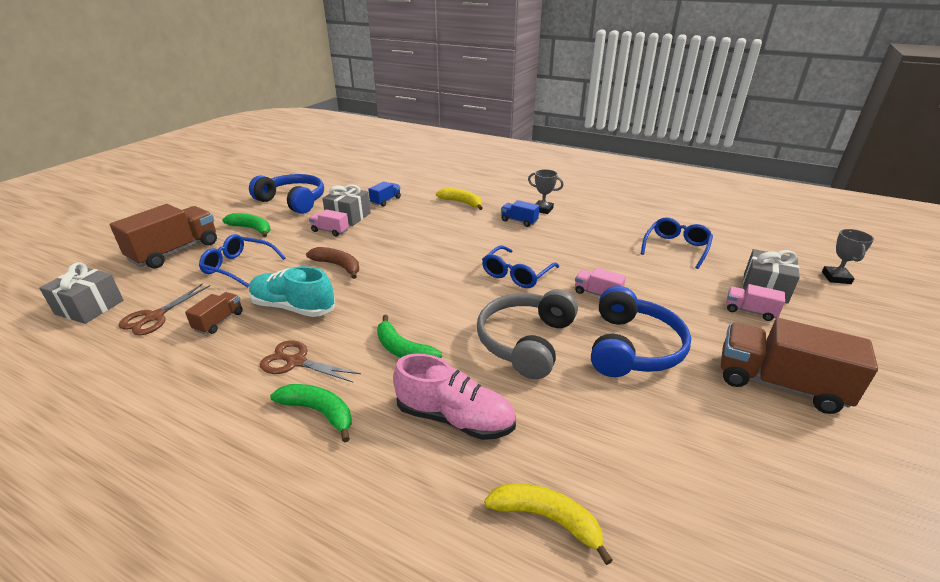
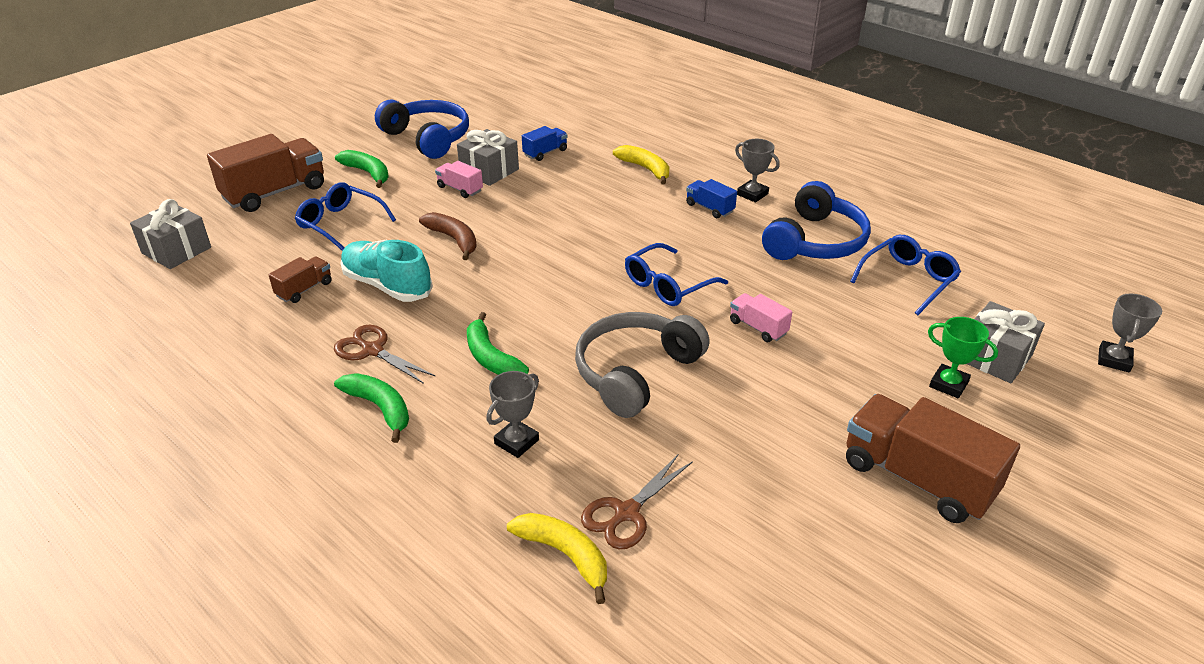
camera: 15 degrees right, 5 degrees up
(155, 317) = (240, 273): brown scissors -> brown scissors (627, 513)
(455, 418) = (516, 442): pink shoe -> grey trophy
(632, 347) = (761, 402): blue headphones -> blue headphones (815, 241)
(750, 311) = (948, 384): pink truck -> green trophy

